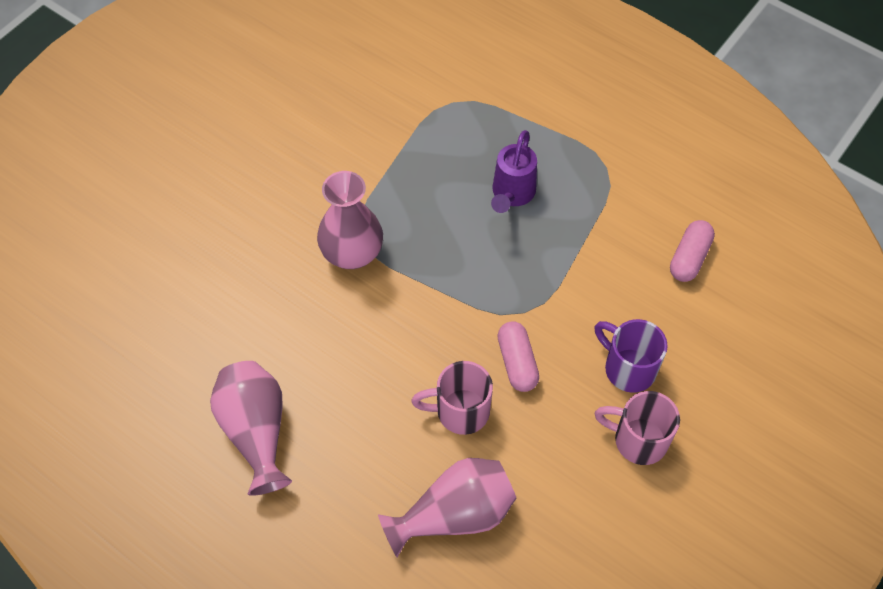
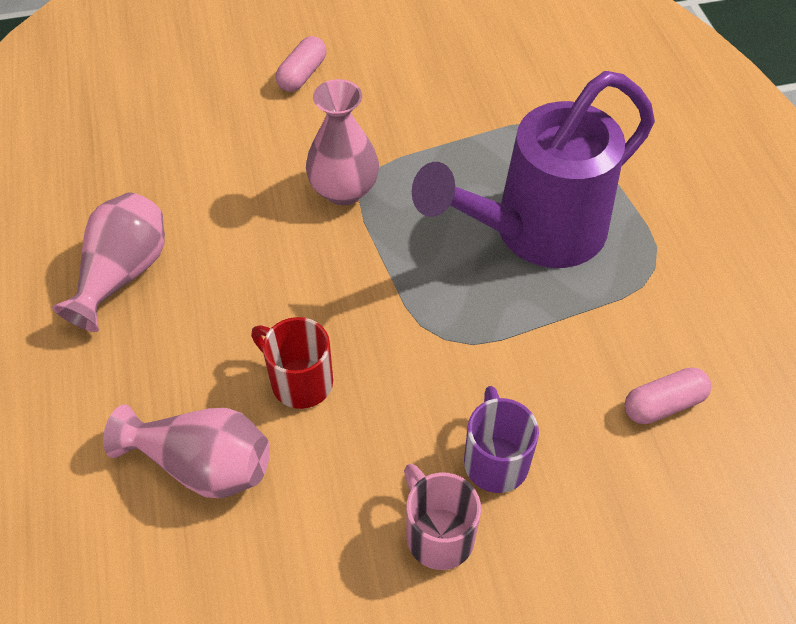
camera: 40 degrees right, 5 degrees down
(460, 411) = (299, 381): pink mug -> red mug
(512, 194) = (536, 232): purple watering can -> purple watering can, size x2.14
(517, 362) = (393, 377): pink capsule -> pink capsule (302, 74)

